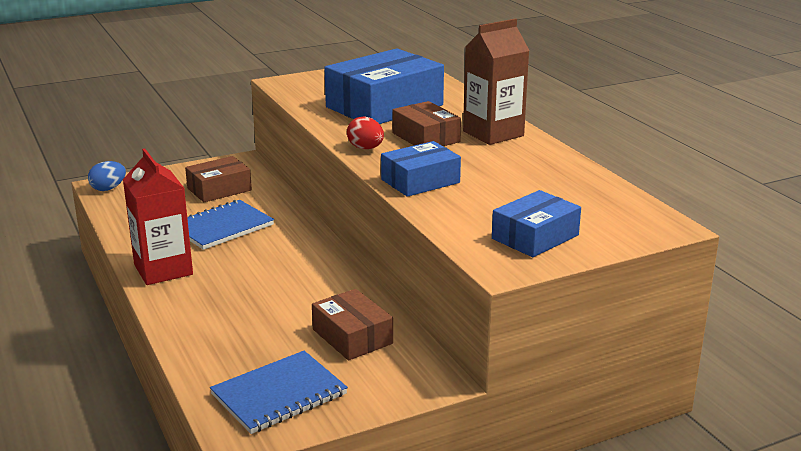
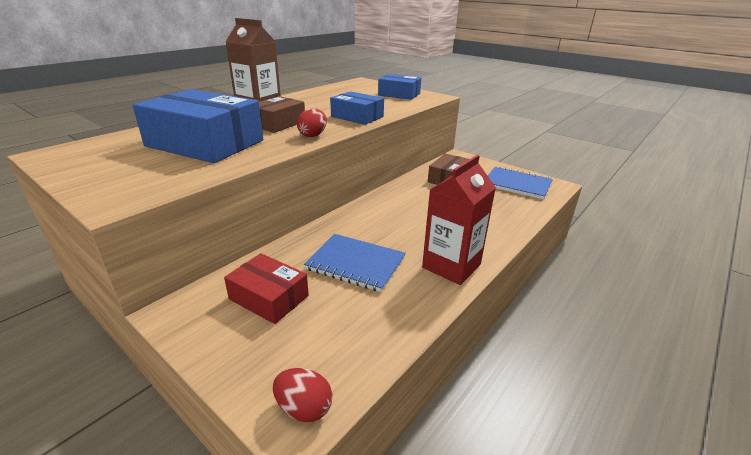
camera: 115 degrees left, 5 degrees up
(108, 188) = (304, 408): blue egg -> red egg
(219, 189) = (269, 297): brown box -> red box

